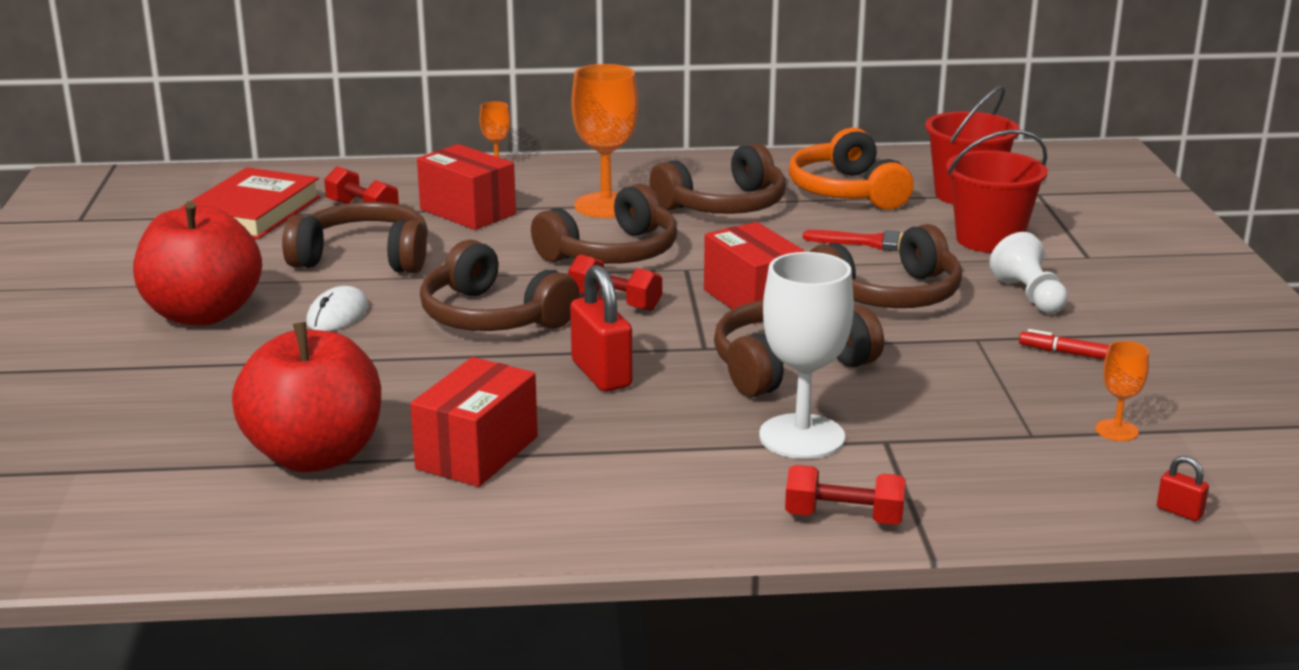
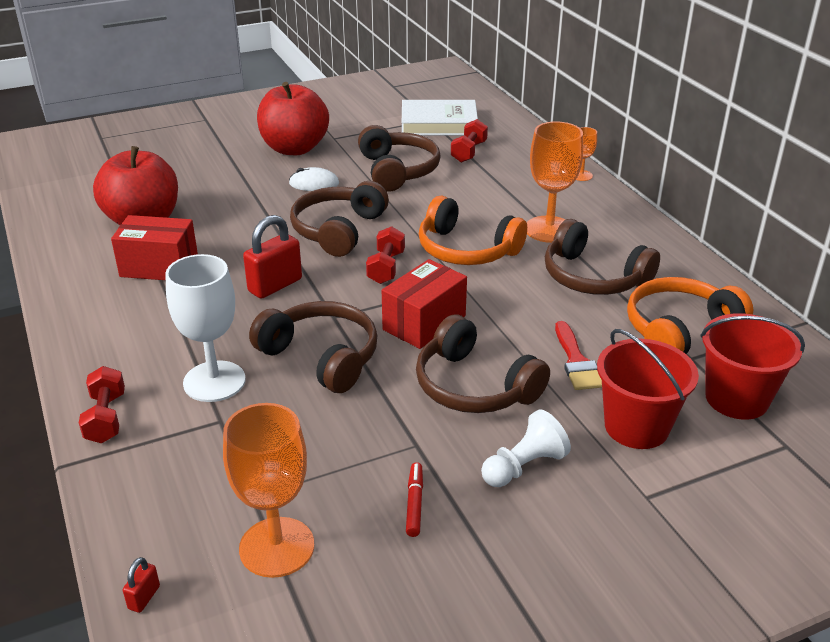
camera: 70 degrees right, 10 degrees up
(253, 212) = (439, 123): red book -> white book
(468, 212) = (494, 184): red box -> none
(612, 253) = (466, 249): brown headphones -> orange headphones
(1116, 430) = (276, 547): orange goblet -> orange goblet, size x2.02

